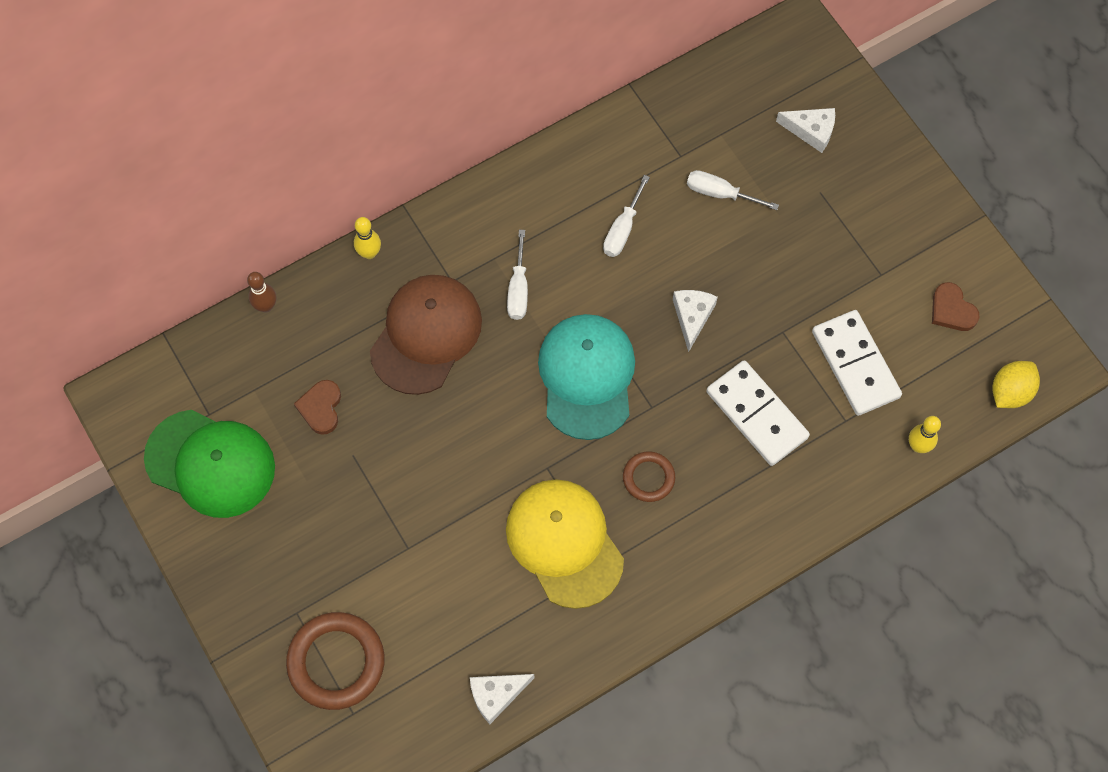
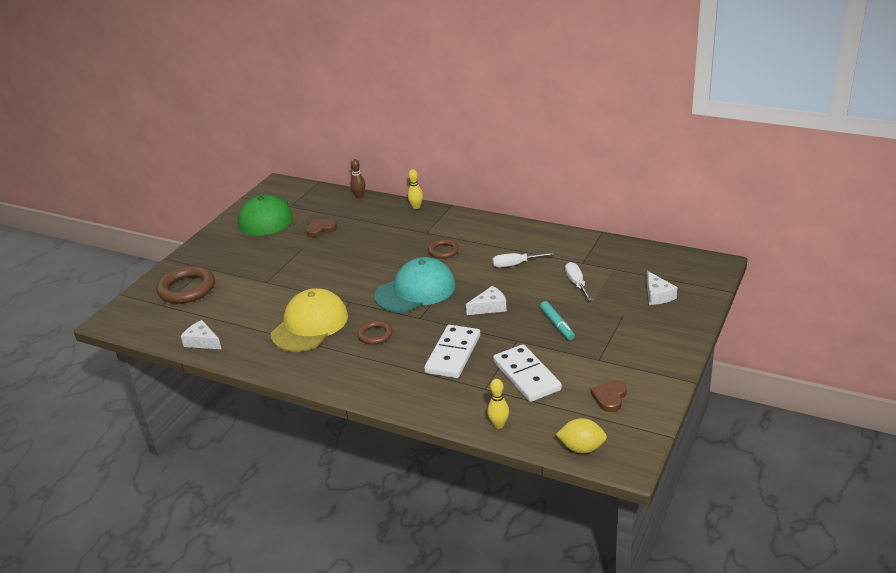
camera: 60 degrees right, 35 degrees down
(426, 335) = (389, 238): brown cap -> none
(518, 289) = (443, 251): white screwdriver -> brown ring
(785, 271) = (557, 325): none -> turquoise marker
(855, 364) = (527, 376): white domino -> white domino turned 60 degrees counterclockwise

